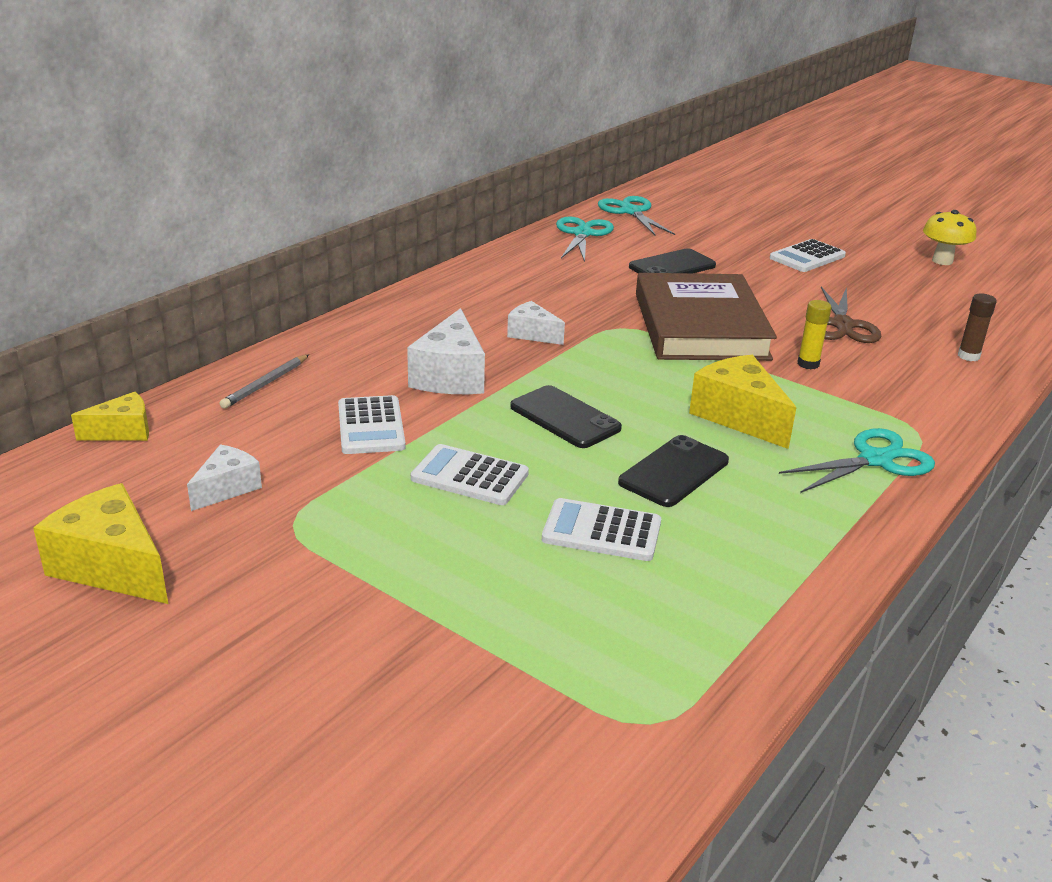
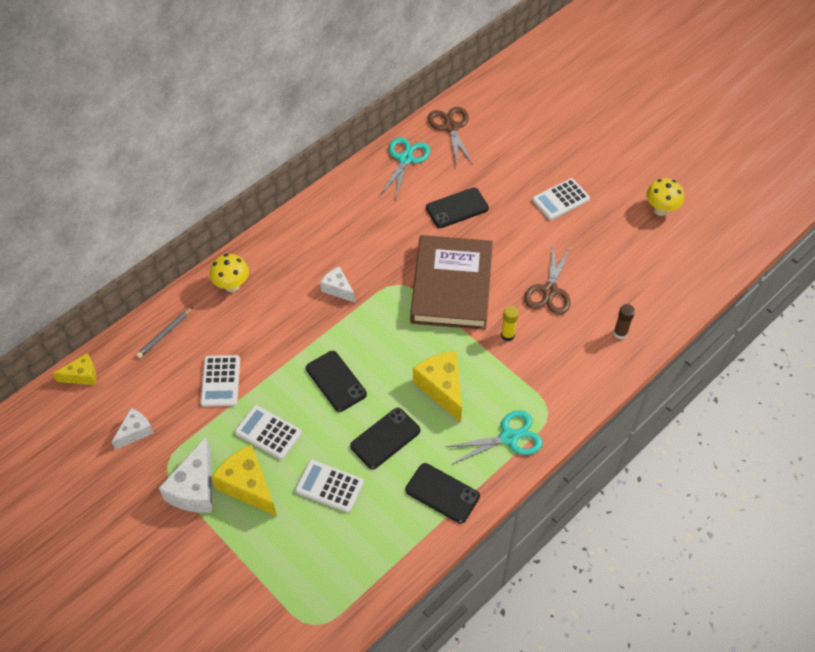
camera: 10 degrees right, 25 degrees up
(112, 567) = (74, 490): yellow cheese -> yellow cheese (247, 486)
(366, 337) = (232, 286): none -> yellow mushroom
(450, 376) = (276, 333): white cheese -> white cheese (195, 488)
(631, 212) = (451, 127): turquoise scissors -> brown scissors
(803, 527) = (442, 493): none -> black phone

